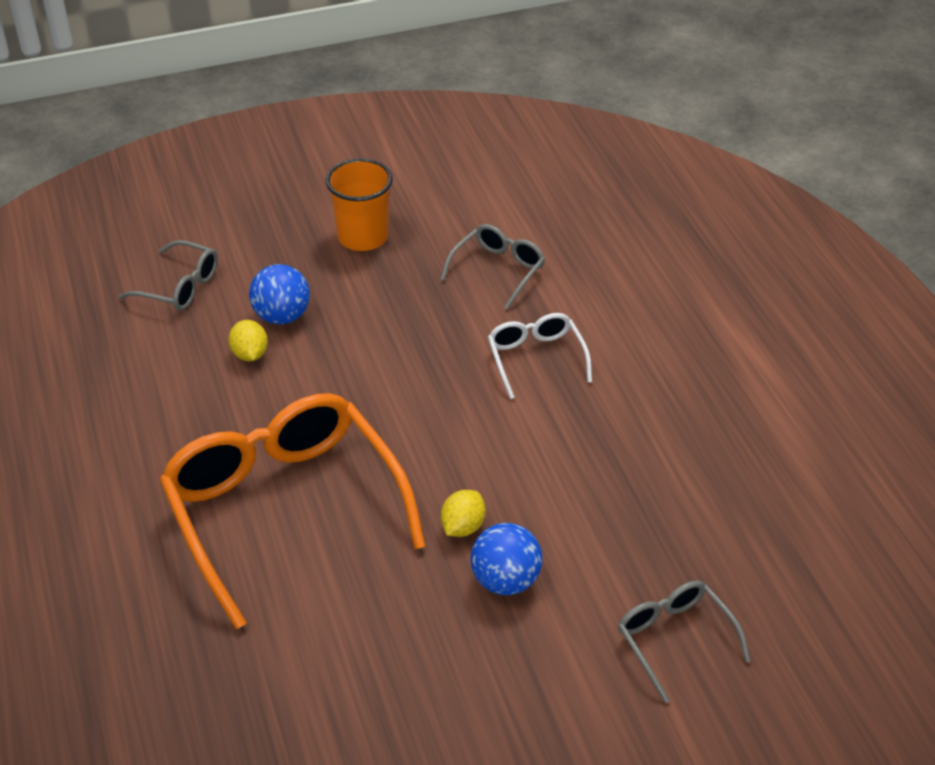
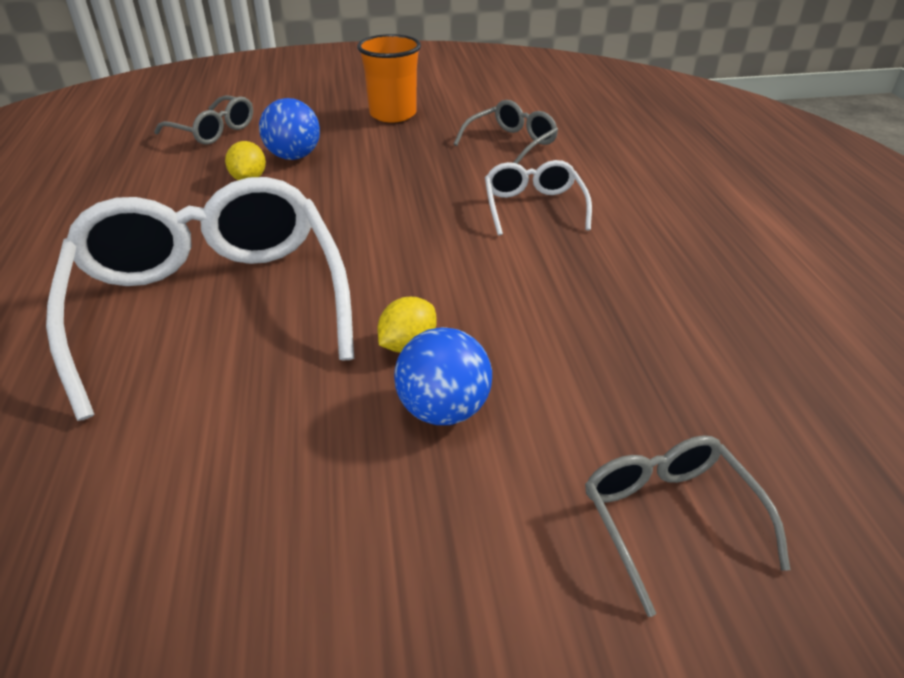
camera: 10 degrees right, 5 degrees down
(285, 510) = (211, 306): orange glasses -> white glasses

